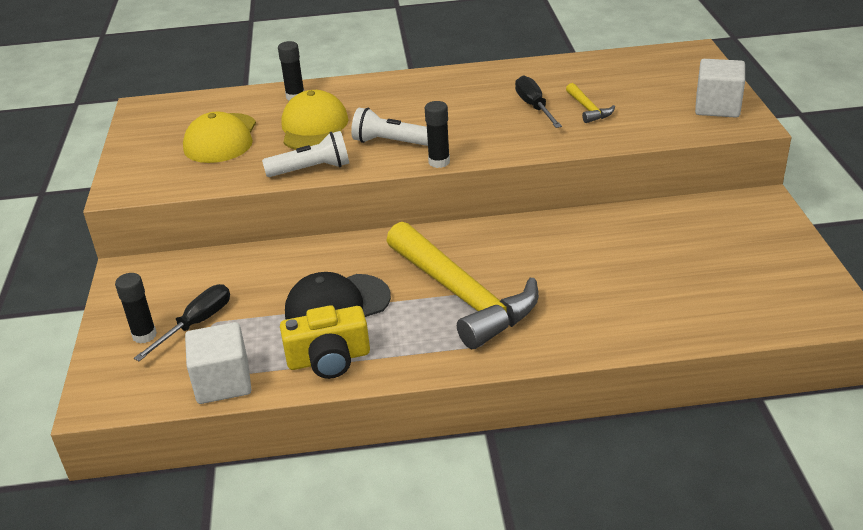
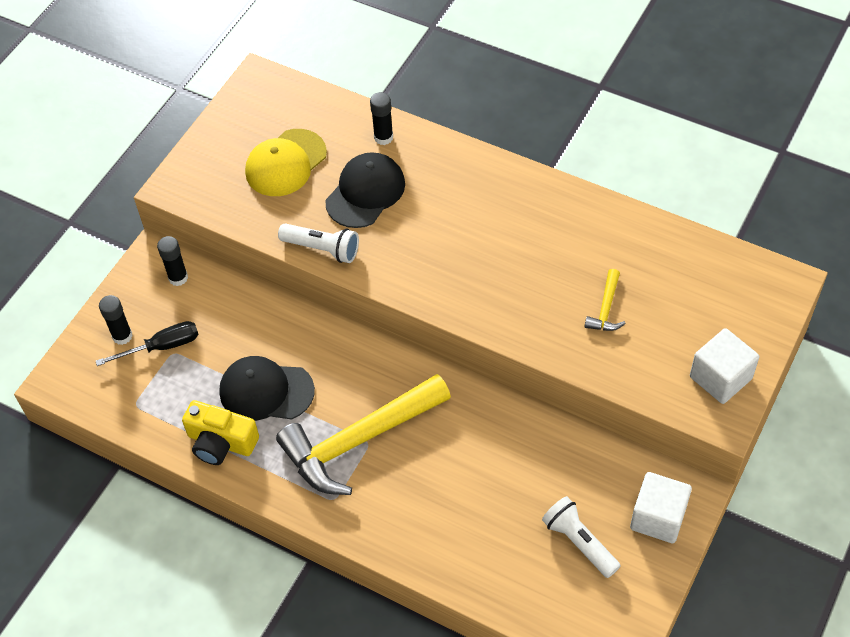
camera: 35 degrees right, 20 degrees up
(223, 382) = (140, 418): white cube -> white cube (658, 517)
(314, 127) = (365, 192): yellow cap -> black cap
(390, 142) = (407, 251): white flashlight -> white flashlight (579, 542)
(439, 162) = (423, 302): black glue stick -> black glue stick (178, 278)
(462, 296) = (359, 440): yellow hammer -> yellow hammer turned 60 degrees clockwise
(534, 107) = (564, 276): black screwdriver -> none

